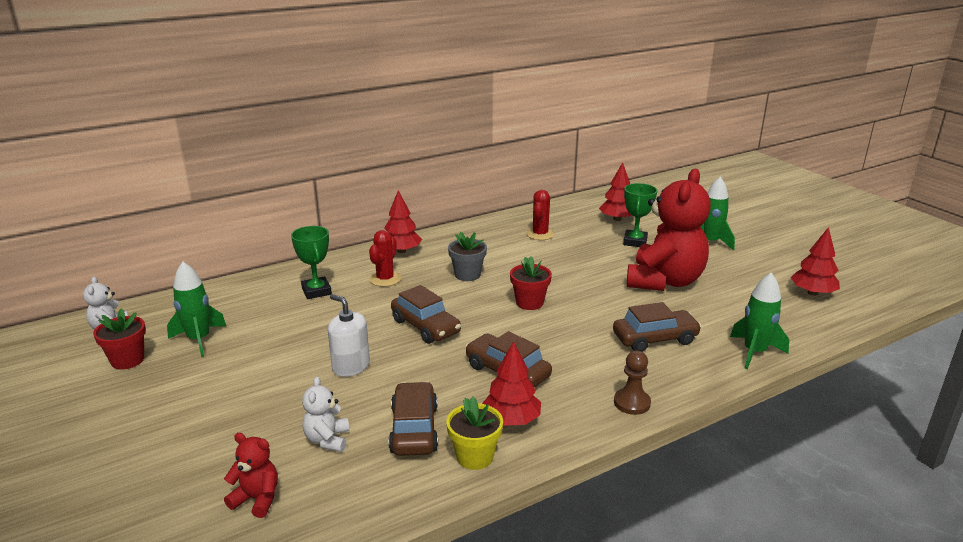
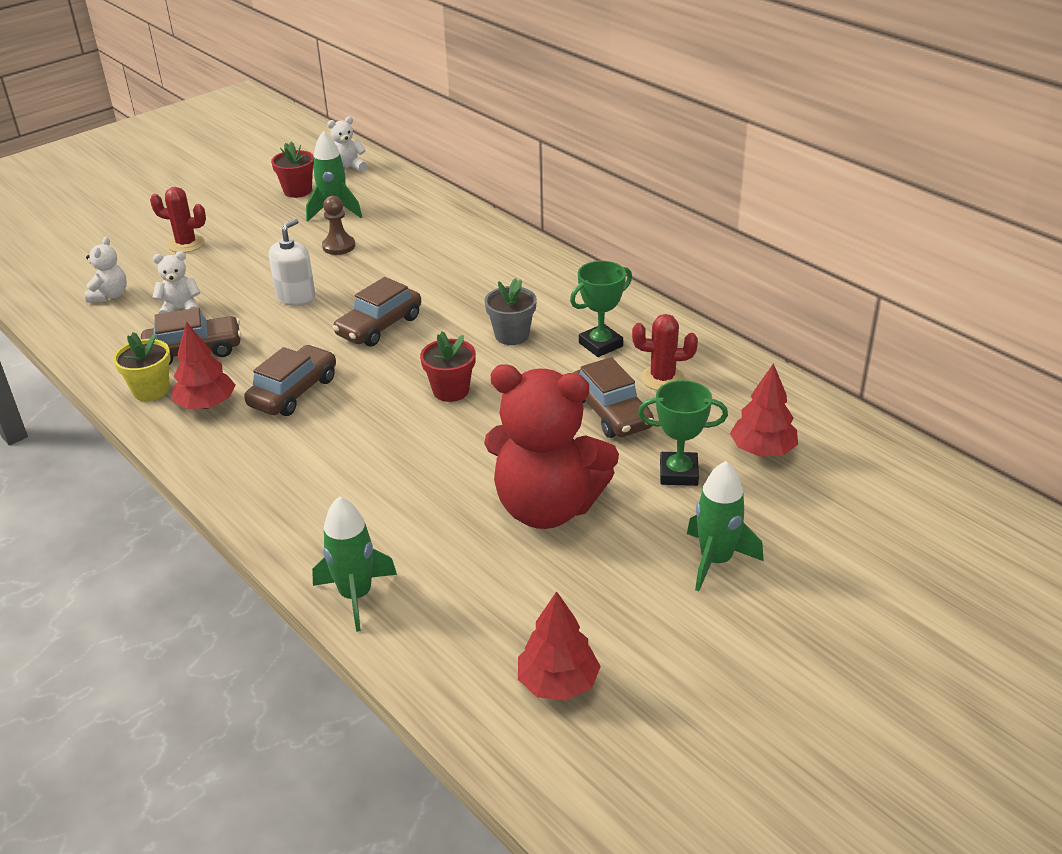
camera: 80 degrees right, 10 degrees up
(257, 499) = (110, 295): red teddy bear -> white teddy bear
(316, 291) = (442, 247): green trophy -> green trophy (600, 345)
(385, 279) = (482, 281): red cactus -> red cactus (186, 244)
(401, 251) = (560, 279): red tree -> none
(632, 403) = (236, 485): brown pawn -> brown pawn (339, 246)
(655, 339) = (378, 500): brown car -> brown car (611, 412)

